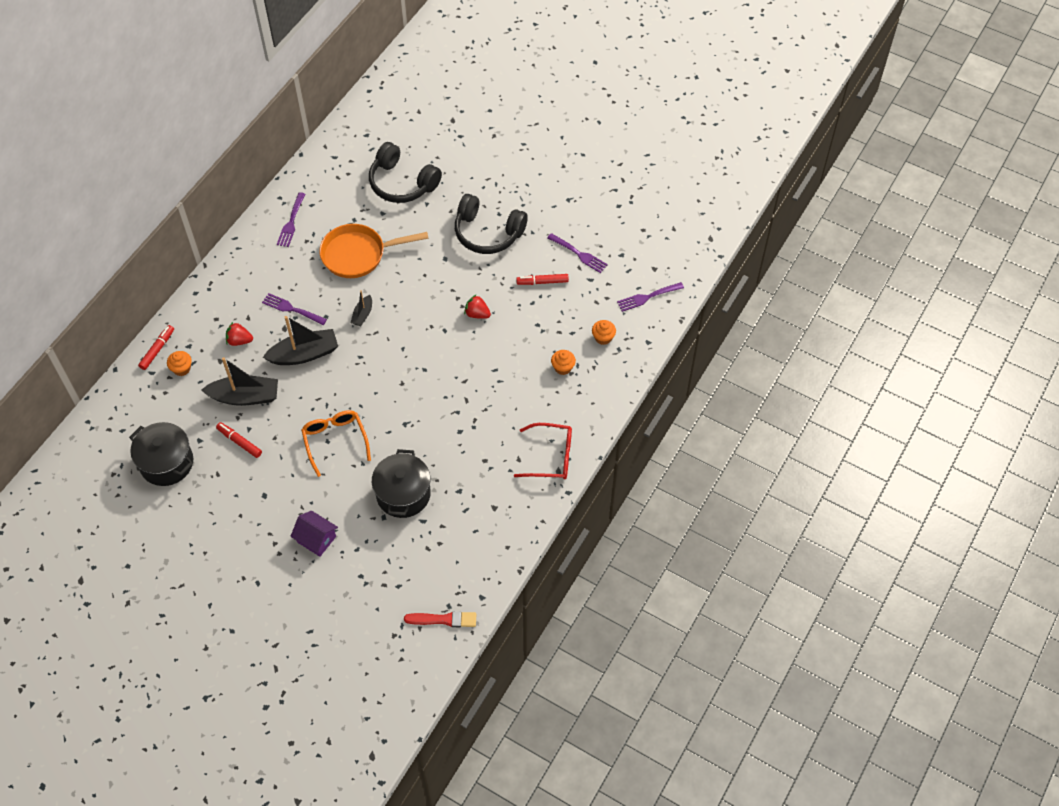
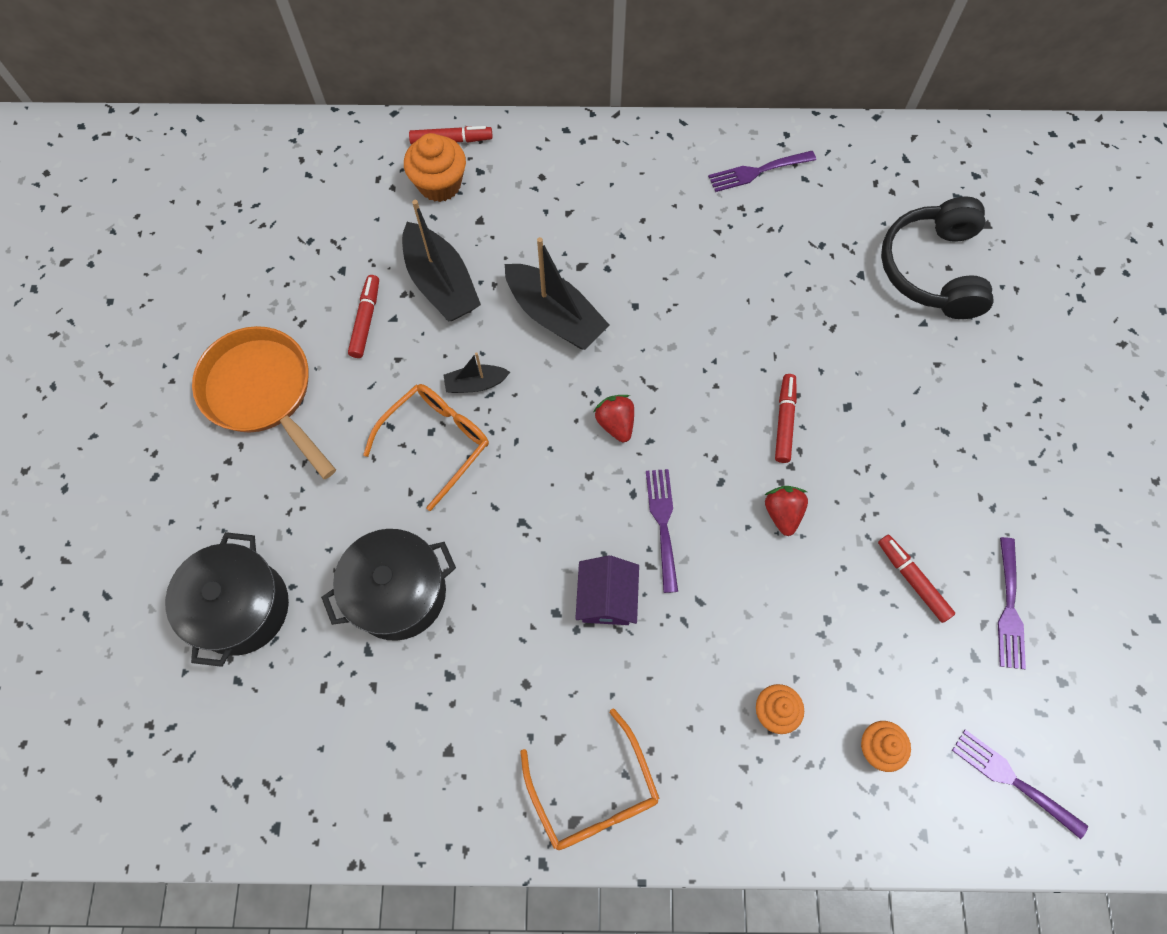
camera: 60 degrees right, 10 degrees up
(167, 463) = (286, 253): black pot -> black pot (241, 608)
(182, 368) = (439, 184): orange cupcake -> orange cupcake, size x1.59
(239, 341) = (525, 224): red strawberry -> red strawberry (615, 423)
(291, 309) = (618, 256): purple fork -> purple fork (662, 523)
(316, 539) = (261, 514): purple house -> purple house (606, 598)
(358, 254) = (767, 285): orange pan -> orange pan (262, 392)
(362, 315) = (670, 352): black boat -> black boat (476, 383)
(433, 288) = (784, 421): none -> red marker
(443, 619) = (208, 788): red brush -> none
(488, 233) = (940, 441): black headphones -> none
(551, 457) = (594, 793): red glasses -> orange glasses

